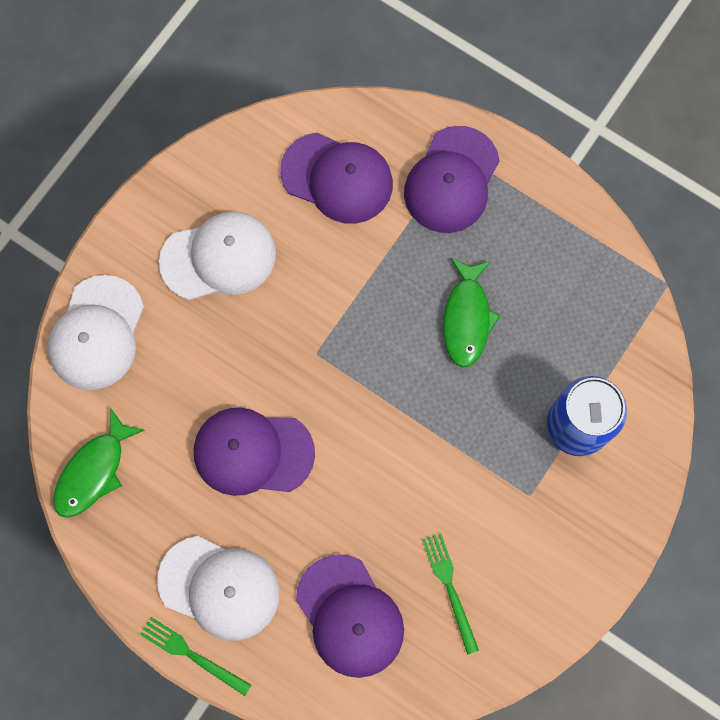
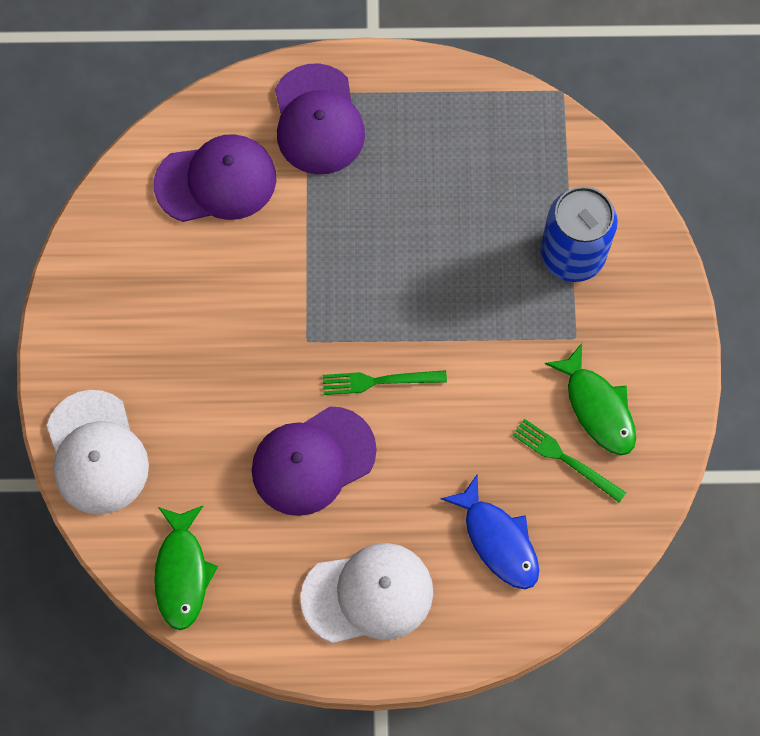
camera: 35 degrees left, 5 degrees down
(192, 655) = (386, 667): green fork -> green fork (379, 381)
(218, 257) = (159, 316): white cap -> none
(350, 616) = (498, 540): purple cap -> blue fish
(467, 318) = (415, 227): green fish -> green fish (597, 408)

